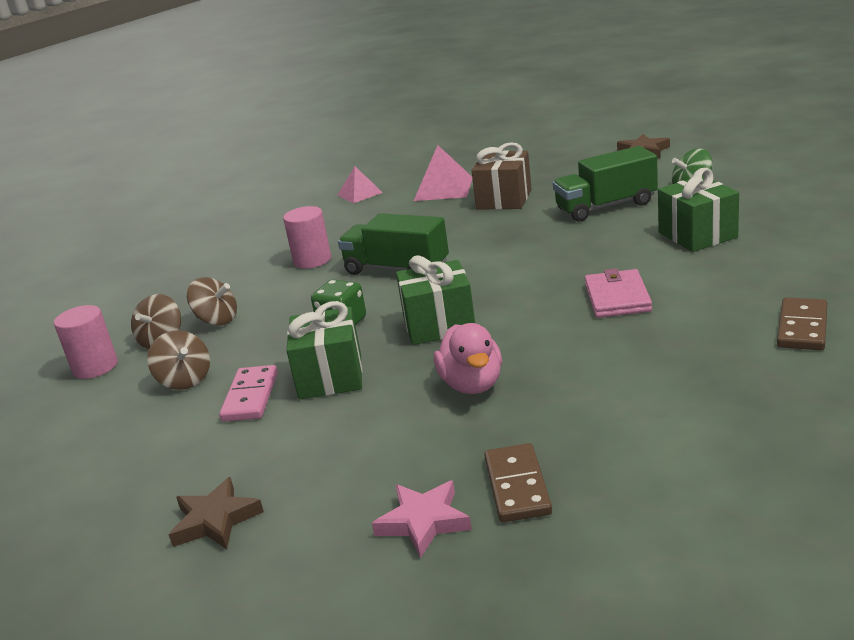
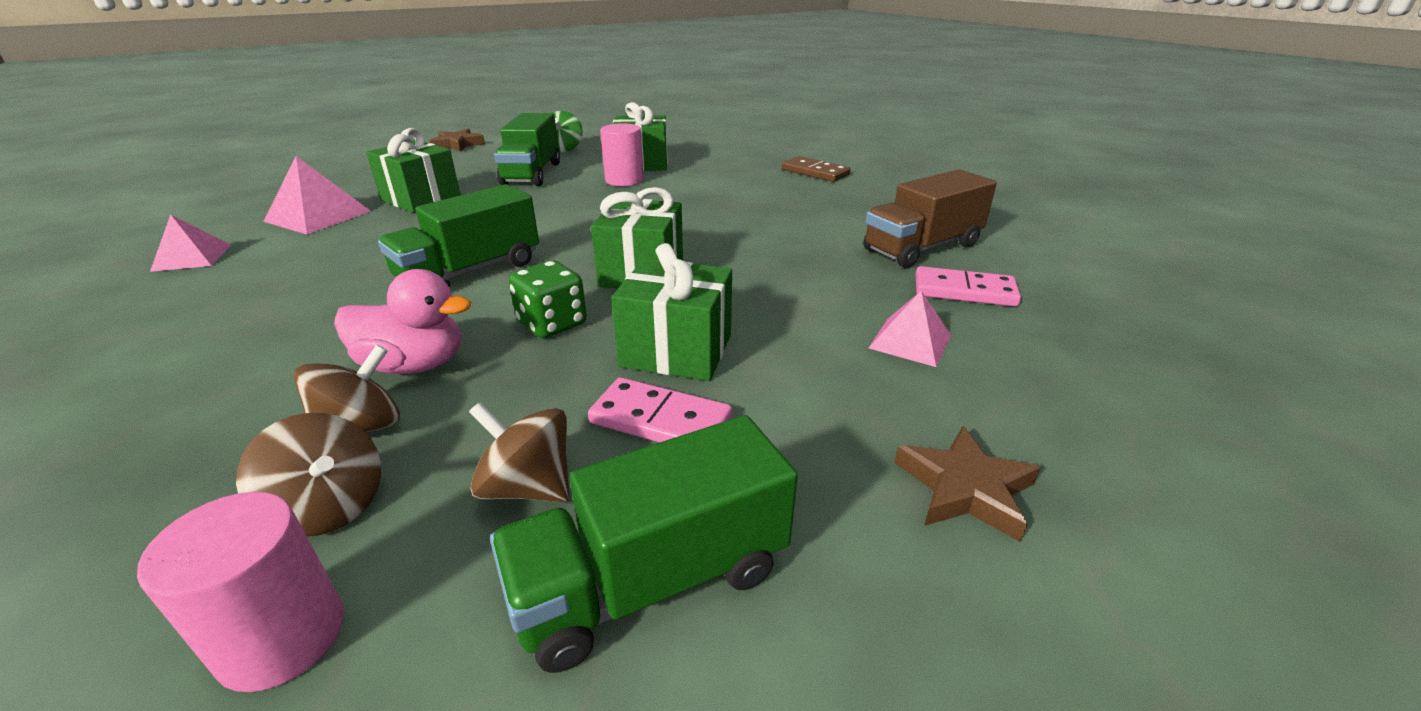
camera: 75 degrees left, 5 degrees up
(130, 434) = (651, 580): none -> green truck
(185, 380) = (528, 487): brown spinning top -> brown spinning top turned 135 degrees counterclockwise
(312, 260) = (324, 318): pink cylinder -> pink cylinder (624, 180)
(395, 470) = (910, 341): none -> pink pyramid
(423, 522) = (1006, 341): pink star -> none
(472, 384) = (781, 279): pink duck -> pink duck (414, 365)
(504, 199) = (421, 199): brown gift -> green gift
(517, 486) = (964, 291): brown domino -> pink domino
(612, 444) = (922, 248): none -> brown truck
(617, 298) = (700, 202): pink wallet -> none

